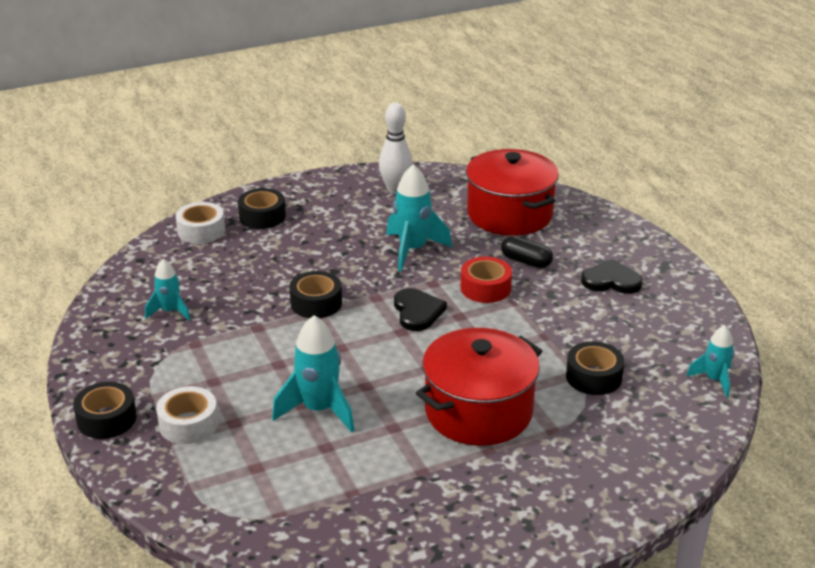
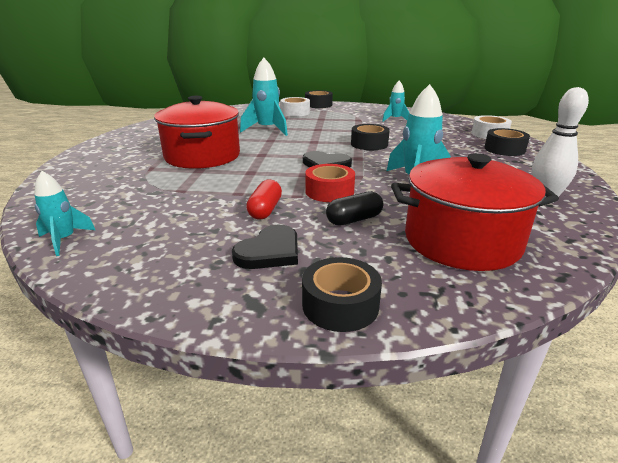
camera: 120 degrees right, 5 degrees down
(557, 307) = (265, 210): none -> red capsule
(593, 377) = (166, 194): black tape -> black tape (340, 305)

